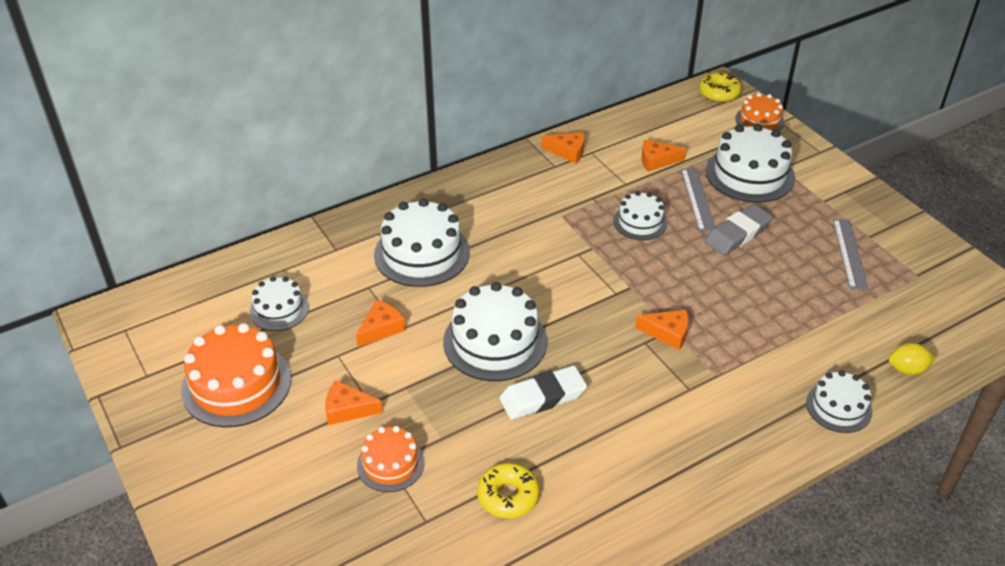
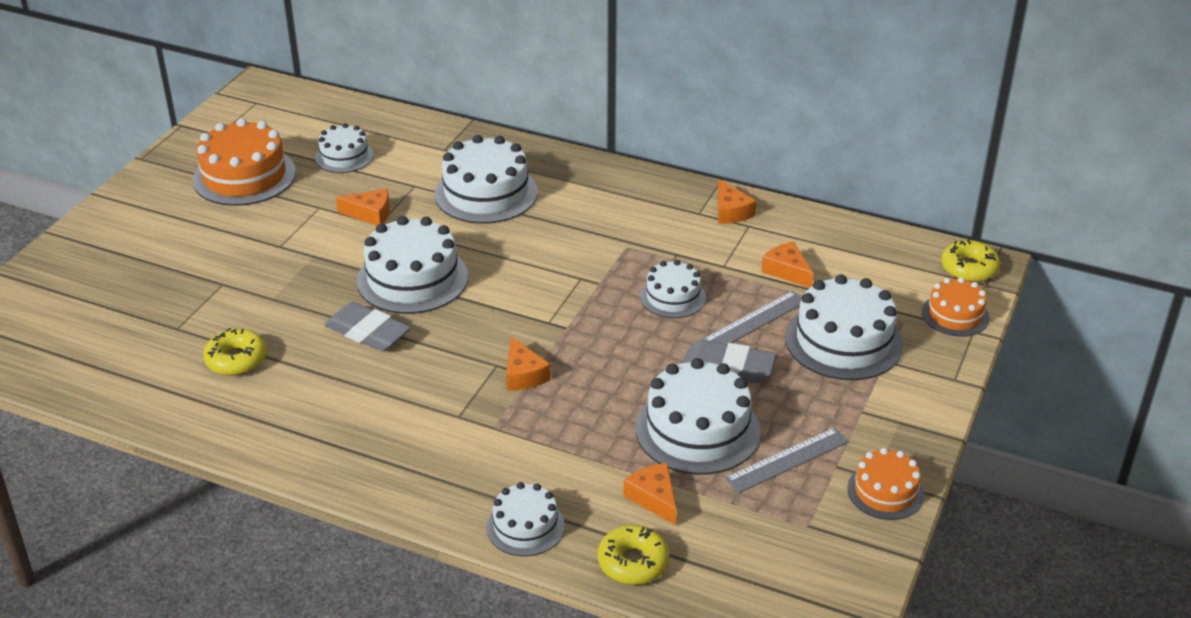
camera: 55 degrees right, 5 degrees down
(347, 409) = (263, 238): orange cheese -> orange cheese (654, 498)
(390, 464) = (223, 285): orange cake -> orange cake (885, 491)
(542, 397) = (368, 332): white eraser -> grey eraser
(792, 277) = (697, 430): none -> white cake
(907, 369) = (633, 562): yellow lemon -> yellow donut

